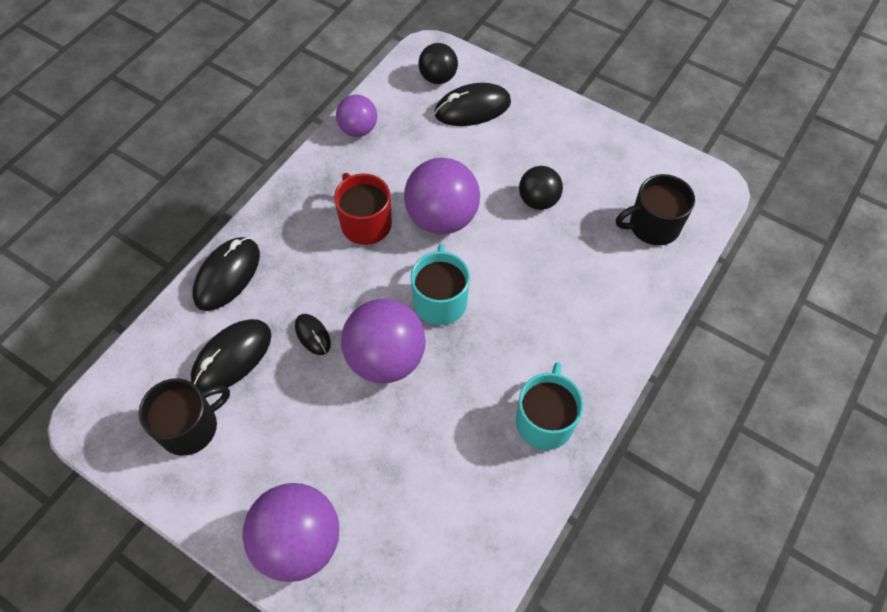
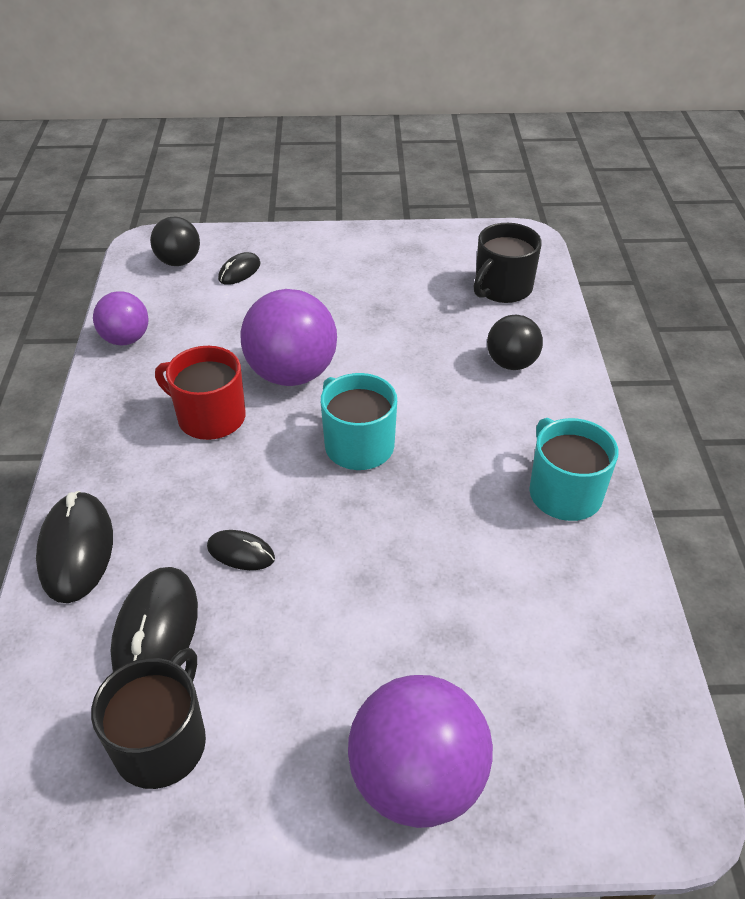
camera: 35 degrees left, 15 degrees down
(386, 358) = (348, 529): purple ball -> none
(472, 108) = (239, 271): black mouse -> black mouse, size x0.55
(538, 200) = (377, 316): black ball -> black ball (511, 363)

